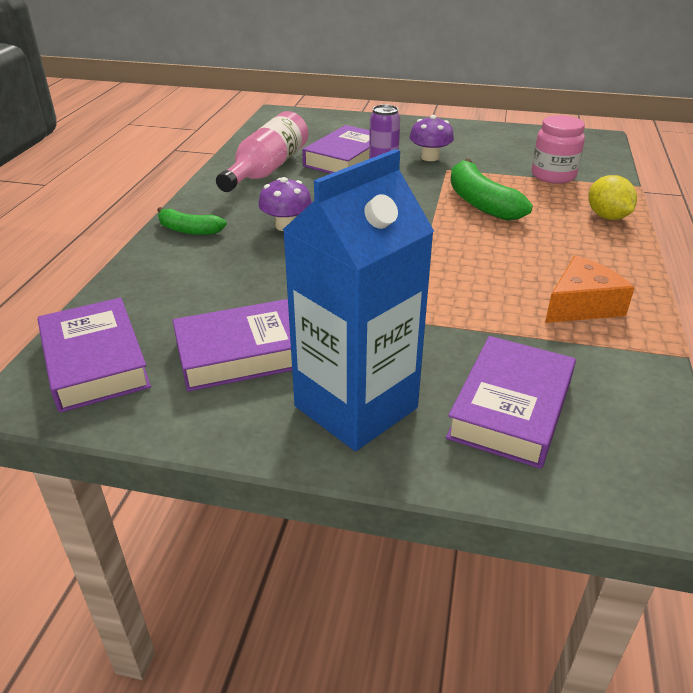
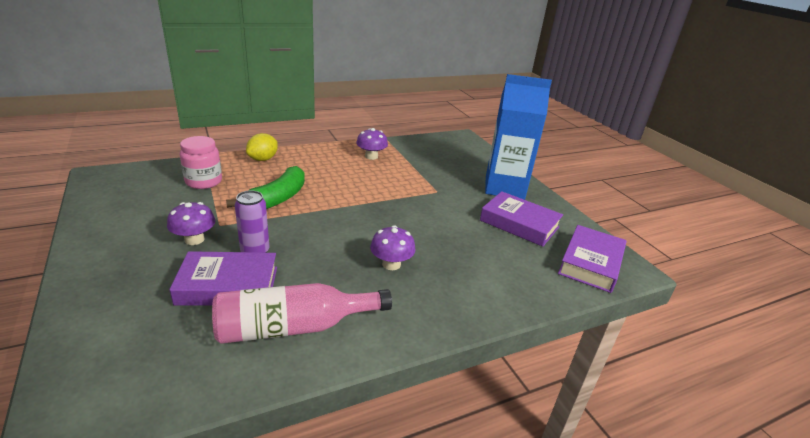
camera: 130 degrees left, 5 degrees down
(189, 230) = (450, 309): green banana -> none
(511, 408) = (459, 161): purple book -> none
(582, 305) = (371, 156): orange cheese -> purple mushroom

